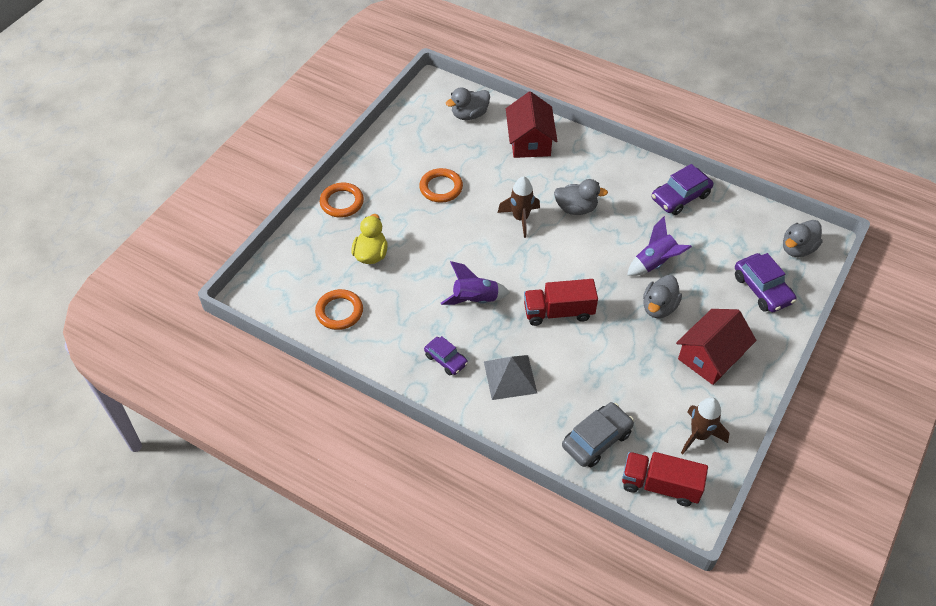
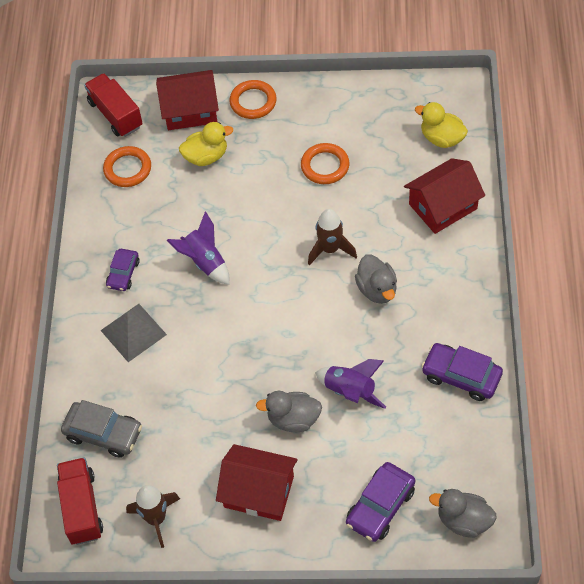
camera: 65 degrees right, 5 degrees up
(315, 245) = (190, 110): none -> red house
(469, 115) = (441, 138): grey duck -> yellow duck
(558, 312) = (232, 336): red truck -> red truck (115, 114)

